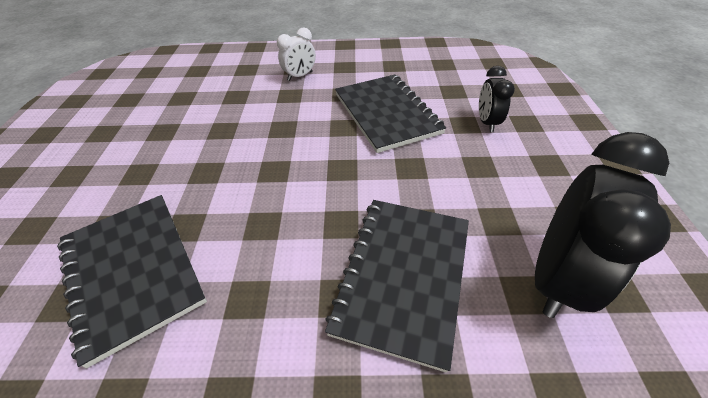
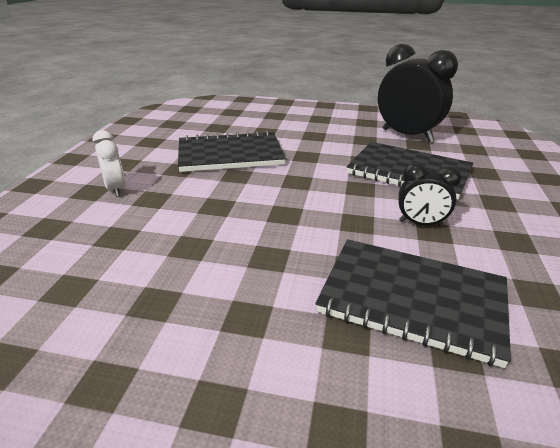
camera: 80 degrees left, 15 degrees down
(133, 271) = (412, 299): black notebook -> black notebook turned 45 degrees clockwise
(487, 122) = (268, 125): black clock -> black clock (420, 224)

